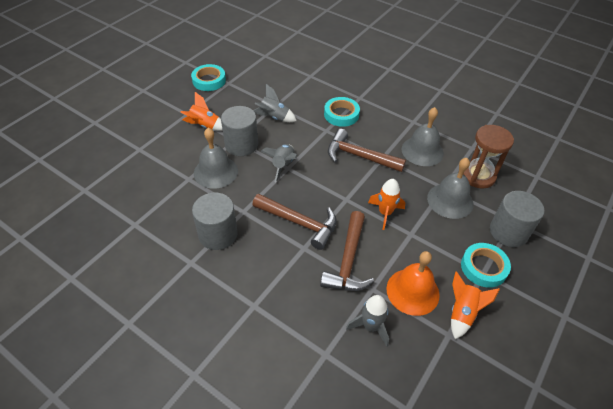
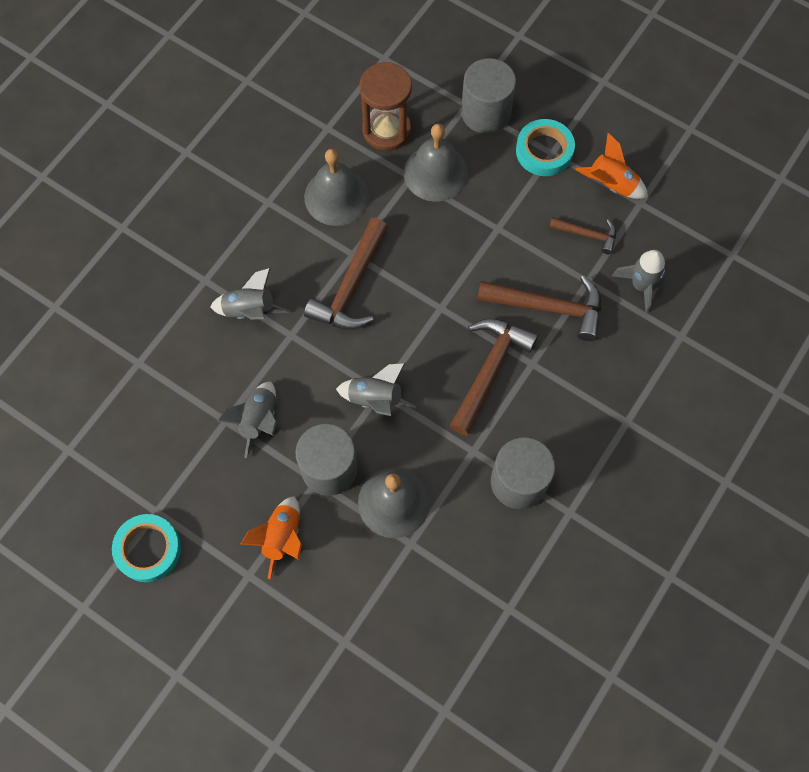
camera: 90 degrees left, 20 degrees up
(341, 114) = (250, 310): turquoise tape -> grey rocket
(385, 213) = (464, 257): orange rocket -> none
(412, 291) = (587, 235): orange bell -> brown hammer

